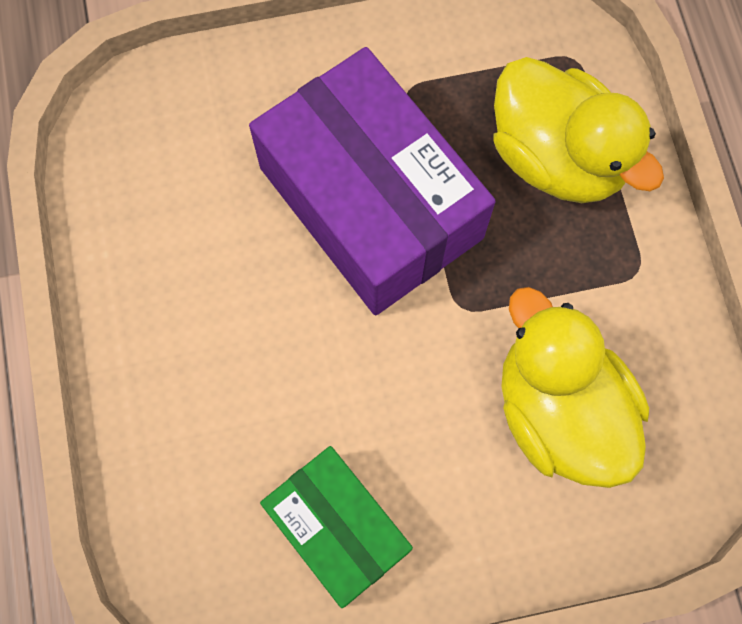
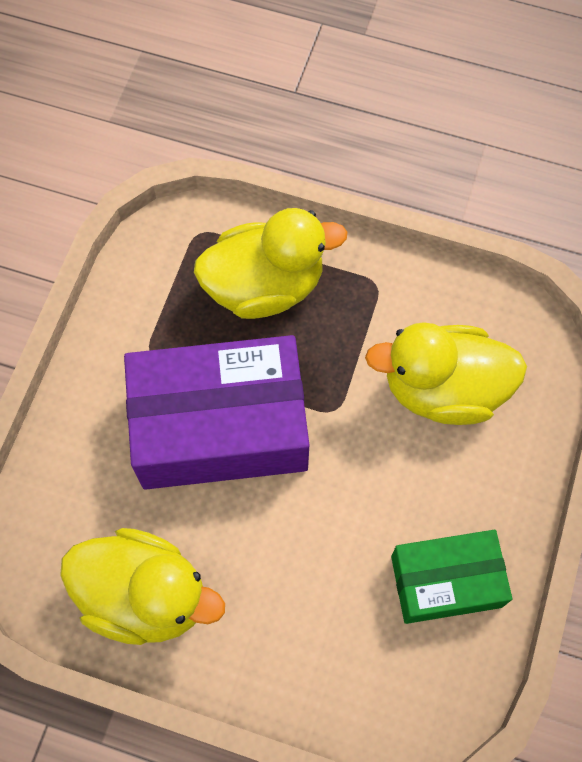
camera: 60 degrees left, 5 degrees down
(154, 232) = (145, 595): none -> yellow duck

